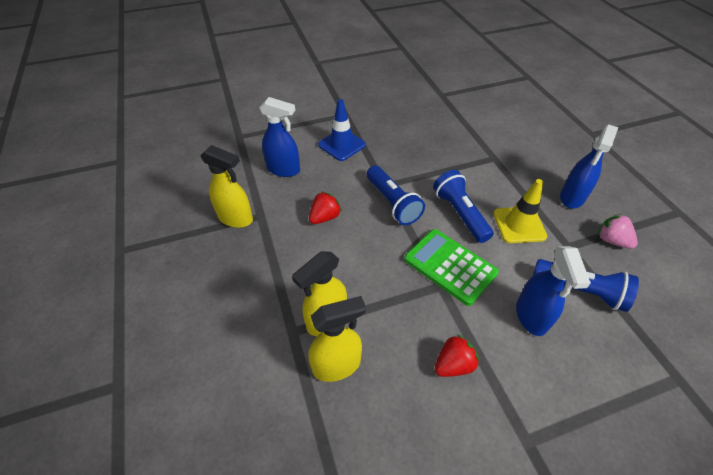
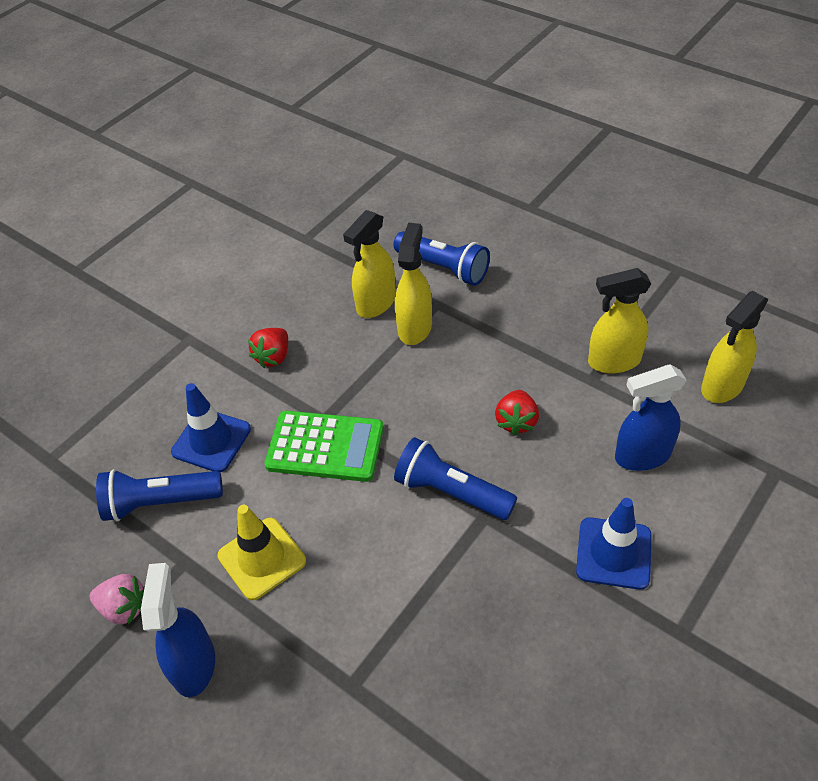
camera: 150 degrees right, 0 degrees up
(206, 176) = (722, 386): none -> yellow spray bottle
(460, 213) = (351, 529): blue flashlight -> blue flashlight (444, 268)
(531, 316) = (211, 440): blue spray bottle -> blue traffic cone

